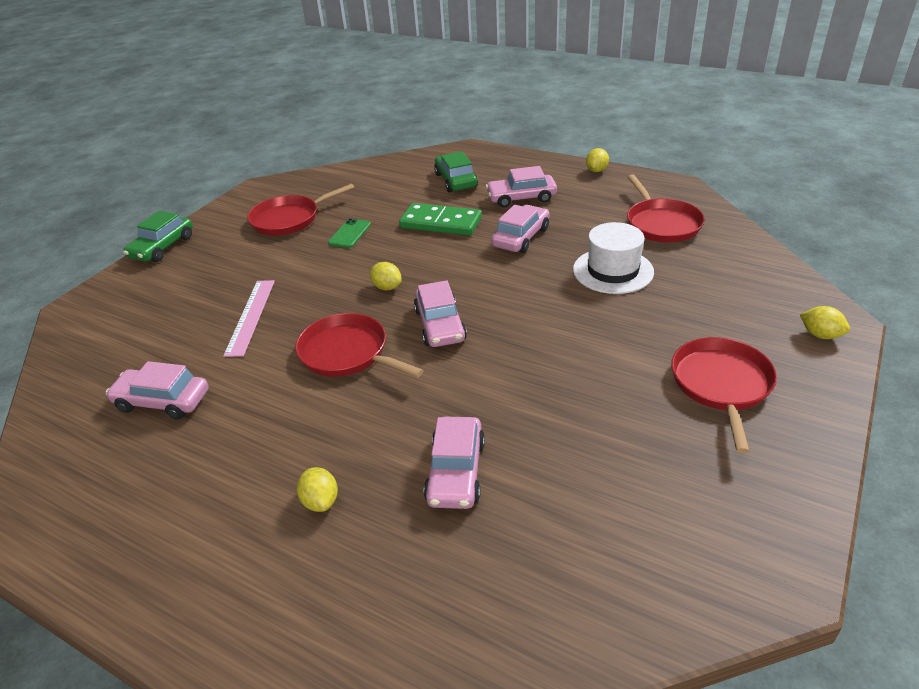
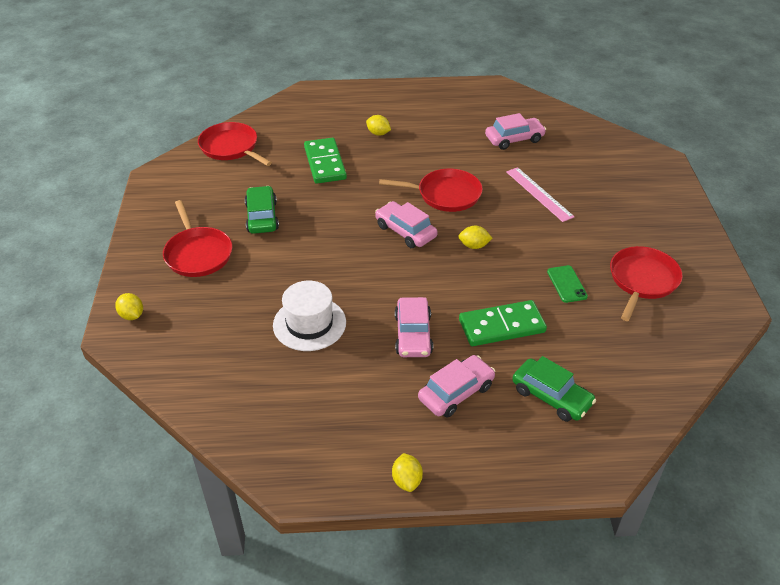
camera: 145 degrees right, 5 degrees up
(162, 247) = (694, 217): green car -> green car (262, 217)
(456, 471) = (325, 163): pink car -> green domino
(661, 224) = (290, 403): red pan -> red pan (231, 147)
(820, 335) = (132, 315): yellow lemon -> yellow lemon turned 45 degrees clockwise

